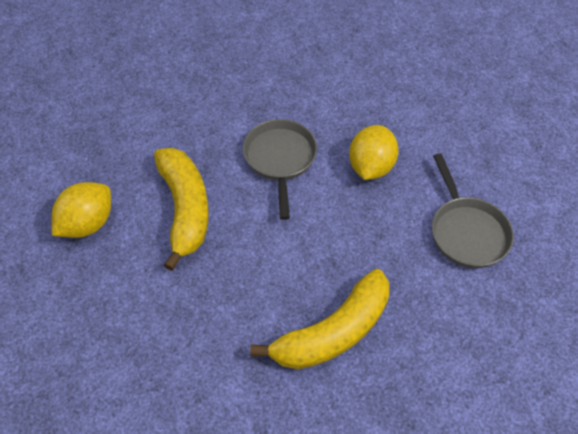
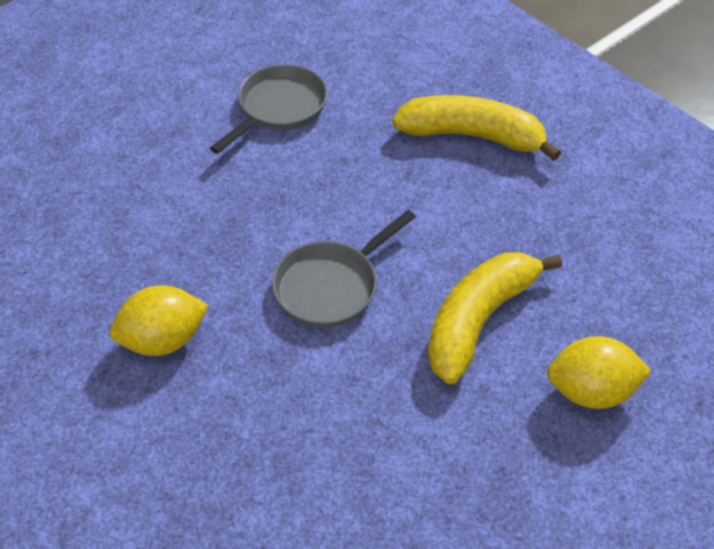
camera: 130 degrees left, 5 degrees down
(371, 167) = (266, 209): yellow lemon -> yellow lemon (163, 340)

